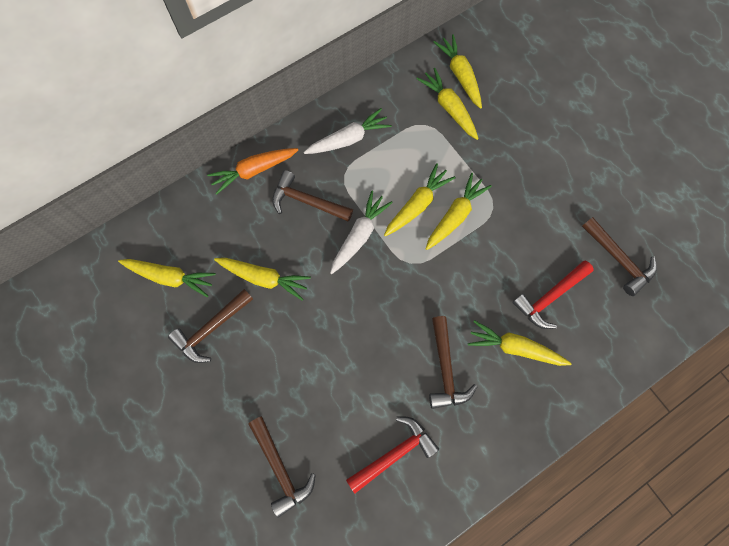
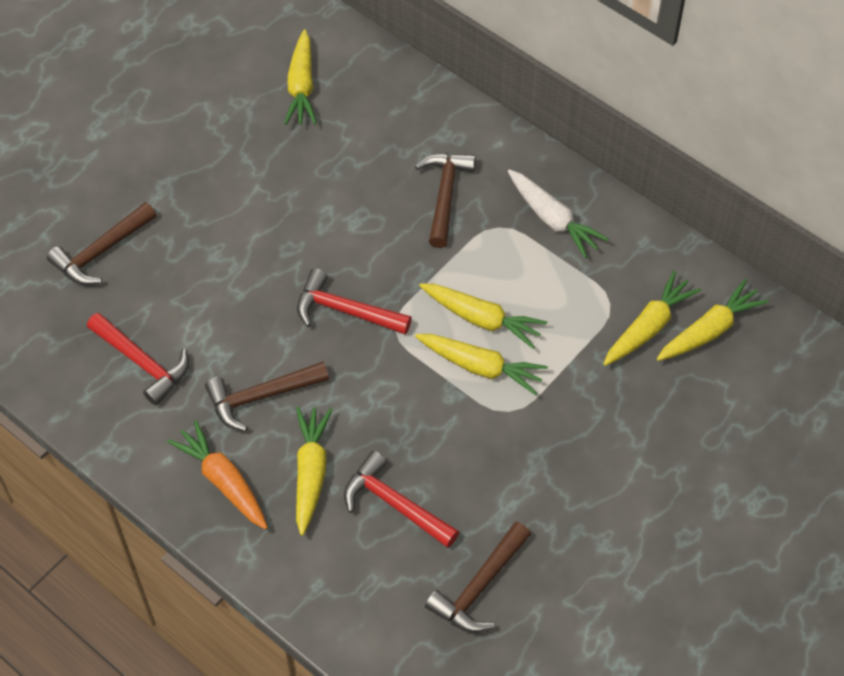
camera: 75 degrees right, 15 degrees down
(211, 329) = (249, 143): brown hammer -> none
(254, 171) = (468, 130): orange carrot -> orange carrot (223, 481)
(264, 278) = (327, 177): yellow carrot -> none
(359, 235) = (415, 263): white carrot -> none
(386, 293) = (345, 311): none -> red hammer

